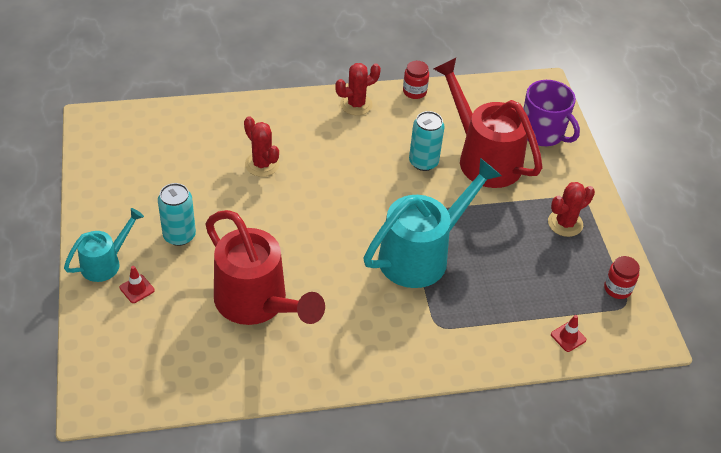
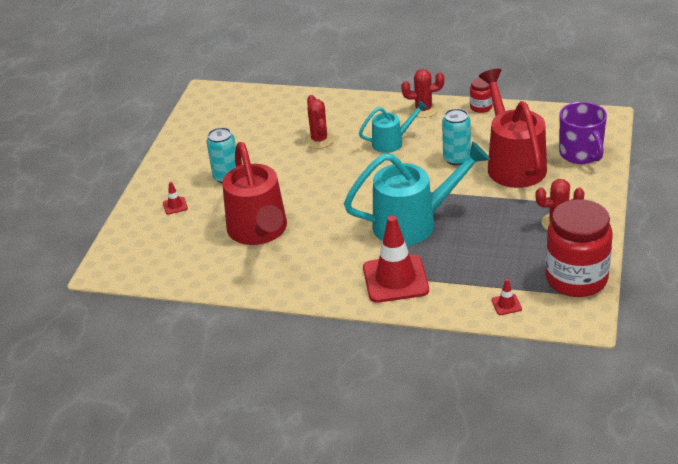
camera: 30 degrees right, 10 degrees down
(105, 263) = (162, 185): turquoise watering can -> turquoise watering can (392, 142)
(440, 332) = (395, 279): none -> red traffic cone
(617, 288) = (576, 279): red jar -> red jar, size x2.28

